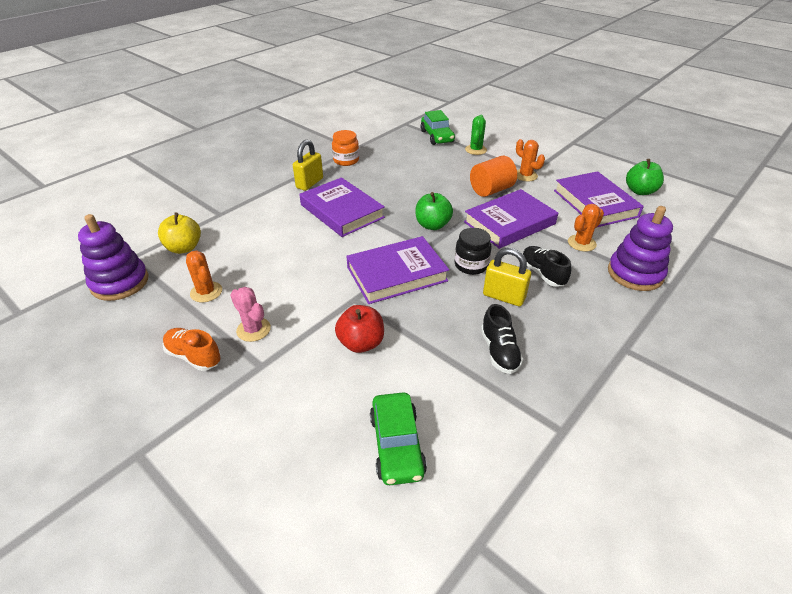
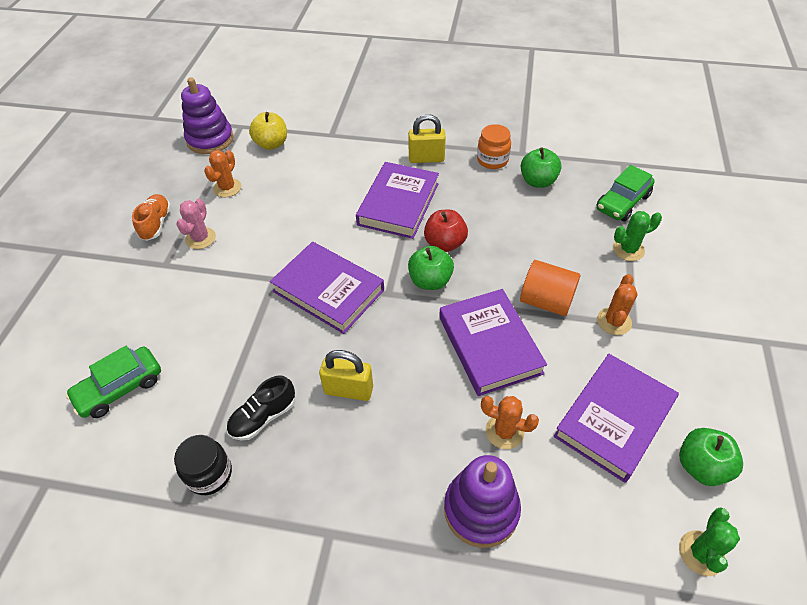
camera: 60 degrees right, 10 degrees up
(361, 343) = (220, 311): red apple -> red apple (445, 243)
(386, 153) = (538, 181): none -> green apple
(471, 265) = (383, 342): black jar -> black jar (209, 474)
(503, 297) = (348, 390): yellow padlock -> yellow padlock turned 75 degrees counterclockwise
(509, 223) = (489, 345): purple book -> purple book turned 45 degrees clockwise
(542, 273) = (412, 411): black shoe -> none
(691, 213) = (701, 553): none -> green cactus

